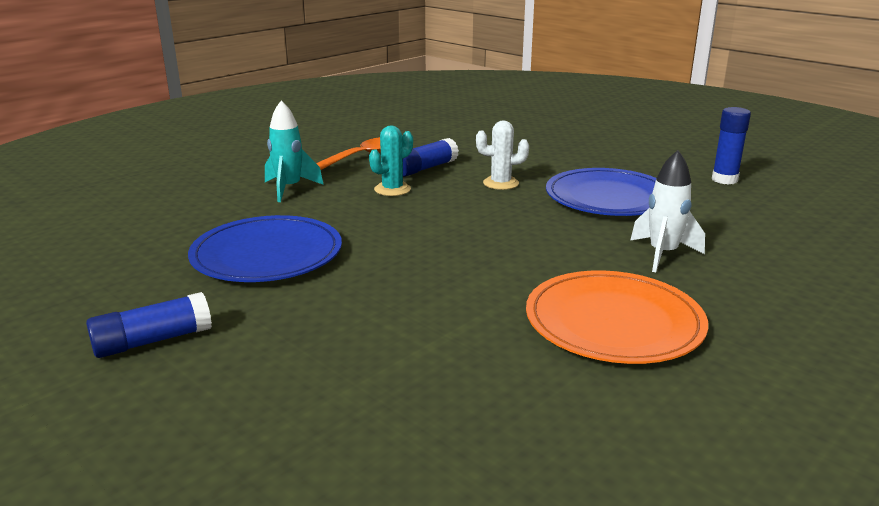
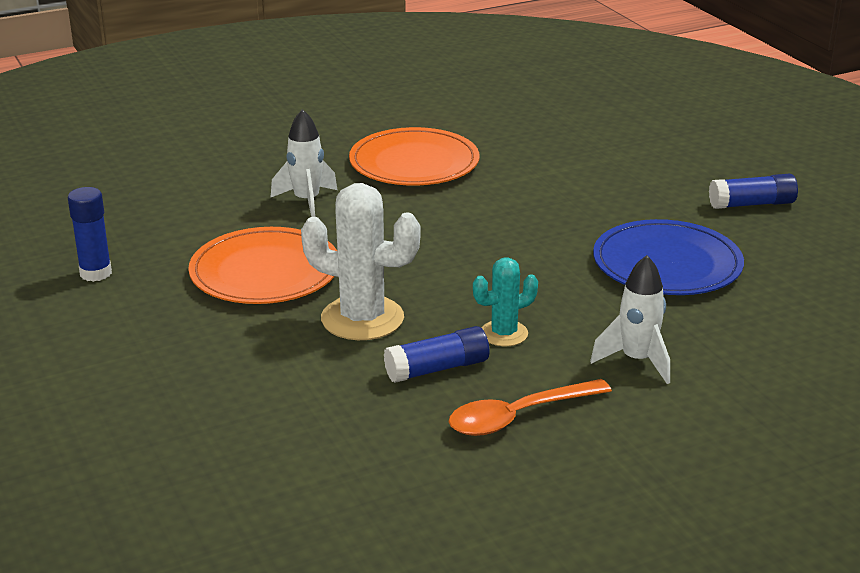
camera: 160 degrees left, 5 degrees up
(289, 189) = (637, 361): turquoise rocket -> white rocket
(501, 183) = (362, 318): white cactus -> white cactus, size x1.76
(609, 197) = (265, 272): blue plate -> orange plate

